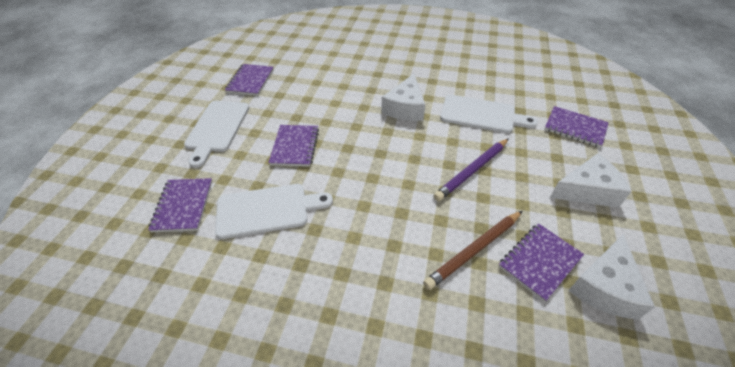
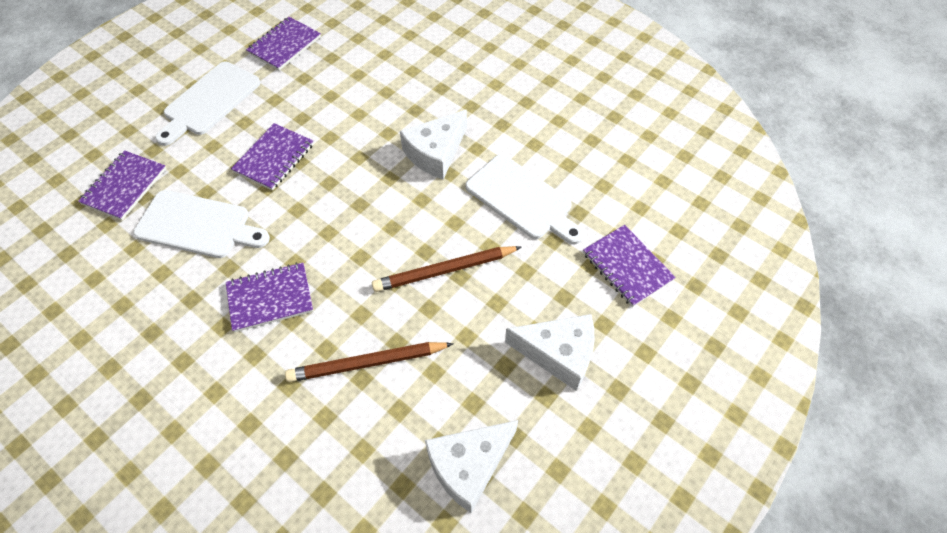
camera: 25 degrees right, 10 degrees up
(471, 171) = (444, 270): purple pencil -> brown pencil
(539, 262) = (425, 407): purple notebook -> purple notebook (270, 298)

